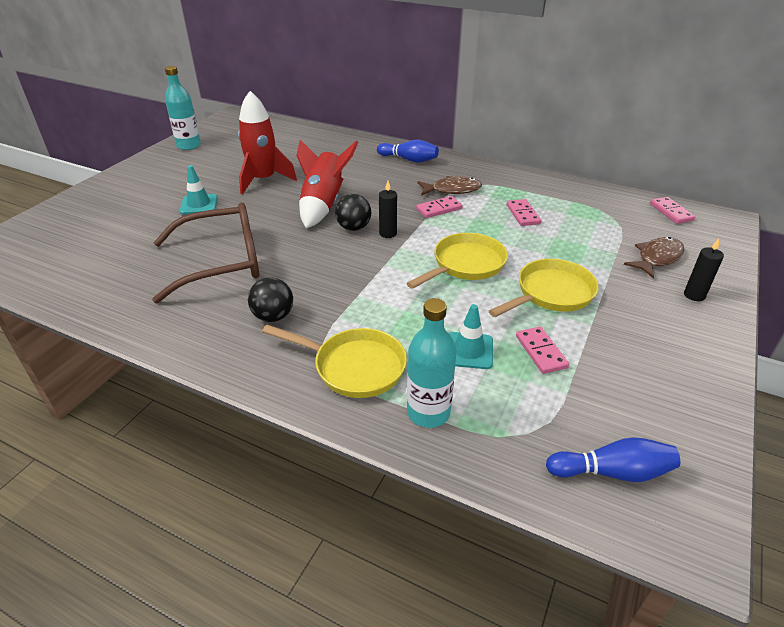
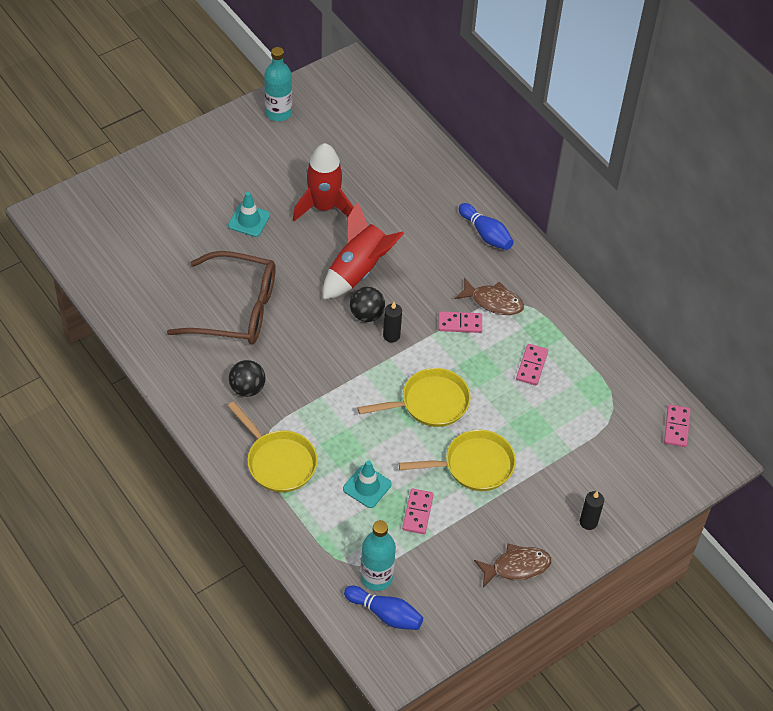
camera: 25 degrees right, 15 degrees up
(428, 412) = (304, 520): turquoise bottle -> turquoise bottle (376, 577)
(657, 258) = (600, 472): brown fish -> brown fish (516, 567)

